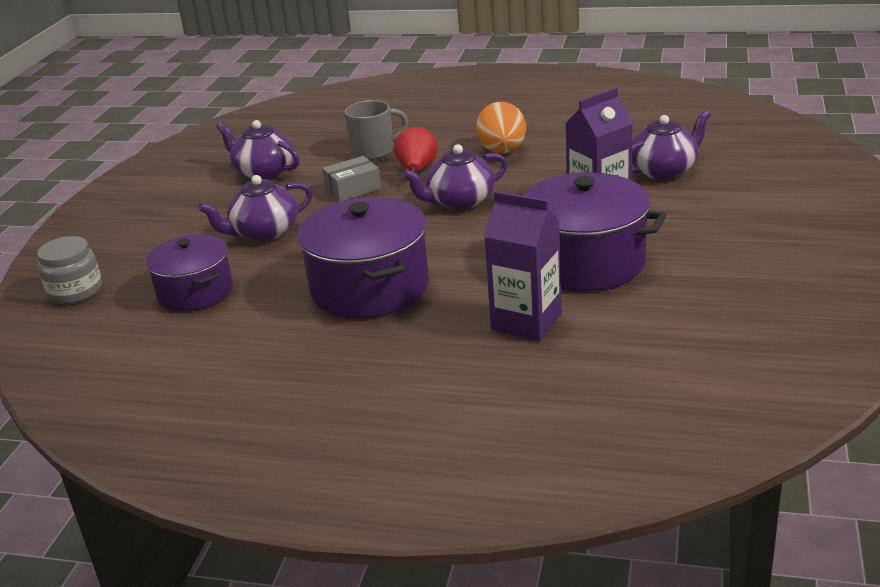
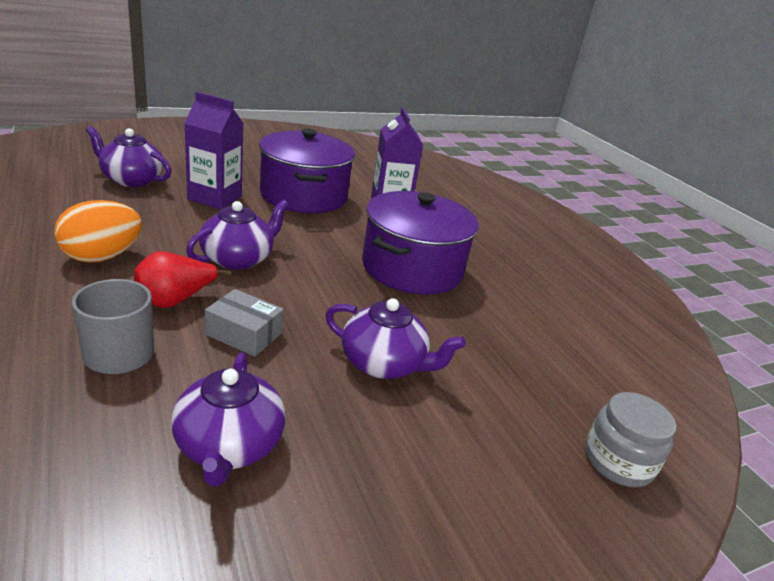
camera: 135 degrees left, 0 degrees up
(195, 292) = (515, 361): purple pot -> none
(460, 201) = (238, 259): purple teapot -> purple teapot turned 75 degrees counterclockwise

